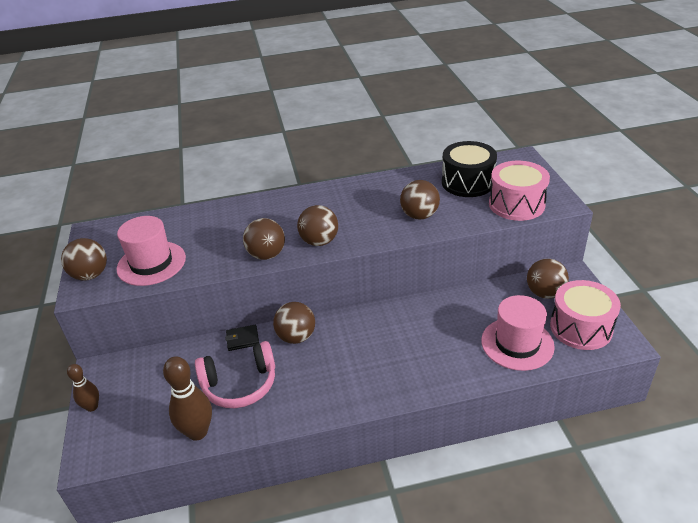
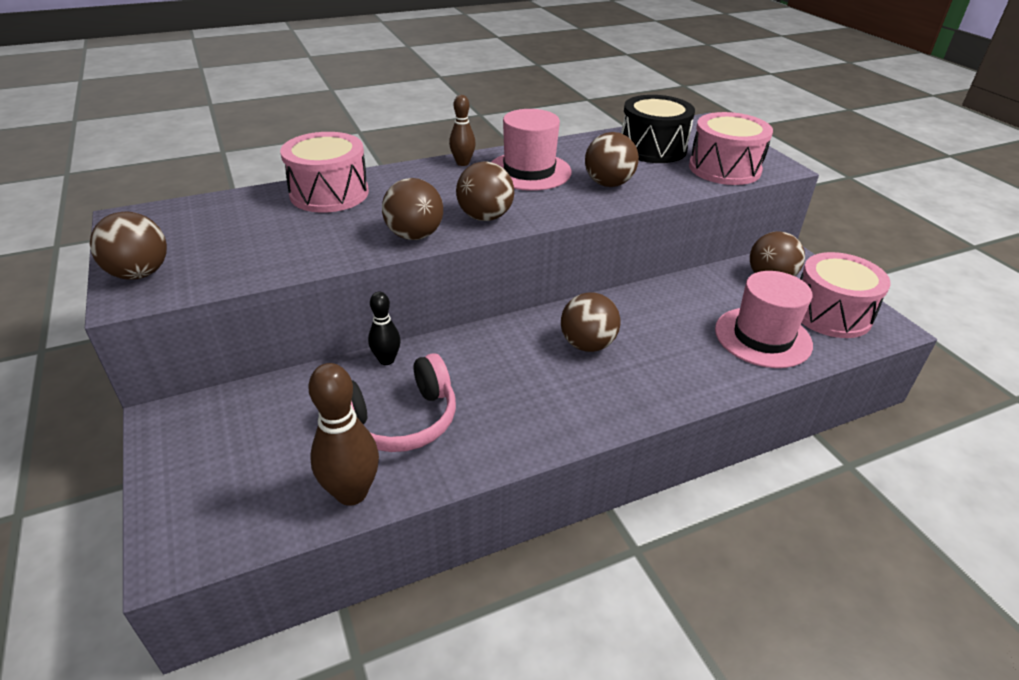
camera: 15 degrees left, 0 degrees up
(92, 407) = (164, 474): brown bowling pin -> brown bowling pin (462, 163)
(151, 263) = (238, 254): pink hat -> pink hat (529, 171)
(220, 216) = (329, 193): none -> pink drum
(242, 339) = (386, 360): black wallet -> black bowling pin
(296, 337) = (465, 351): brown ball -> brown ball (587, 344)

